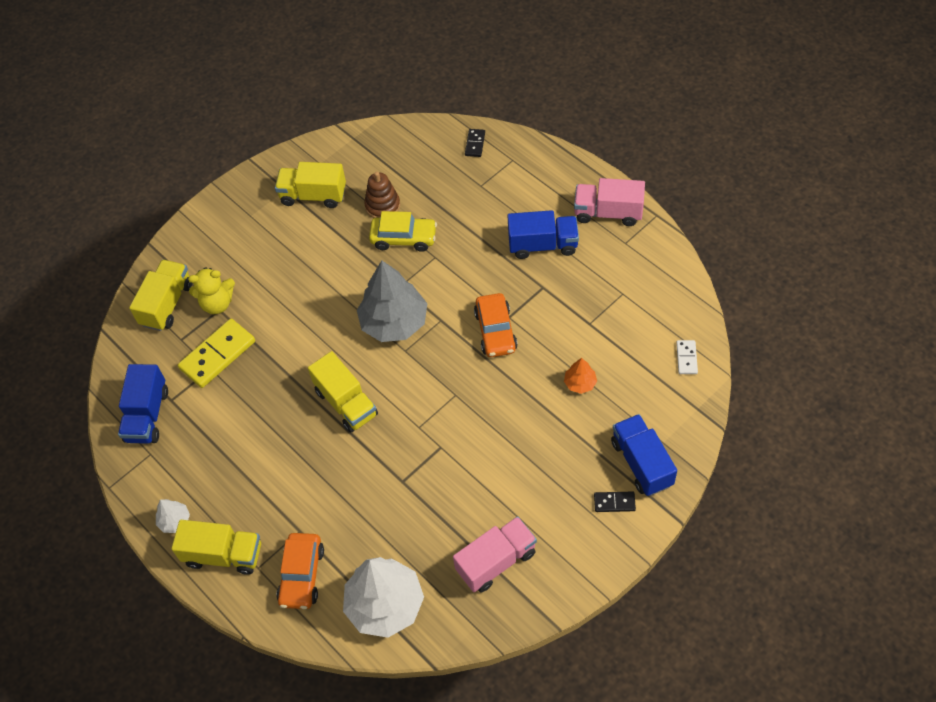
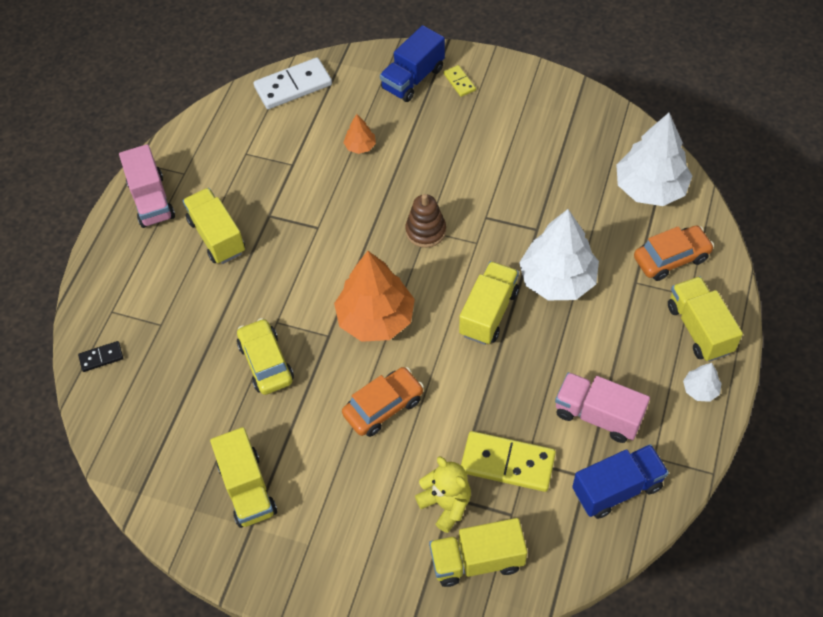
camera: 120 degrees left, 0 degrees up
(342, 470) = (557, 279): none -> white tree
(382, 206) = (230, 406): brown stacking toy -> brown stacking toy (426, 231)
(394, 322) = (375, 318): grey tree -> orange tree
(495, 331) = (340, 230): orange car -> orange car (383, 407)
(496, 561) = (561, 133): pink truck -> pink truck (598, 415)
(543, 245) = (217, 236): blue truck -> yellow truck
(614, 502) = (459, 82): black domino -> yellow domino
(686, 358) = (293, 86): white domino -> white domino, size x2.00

